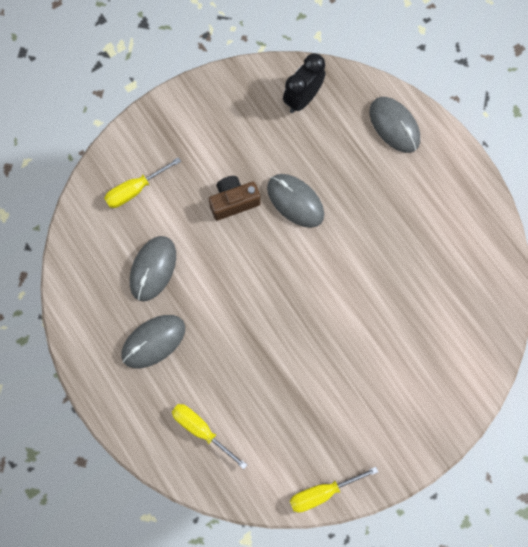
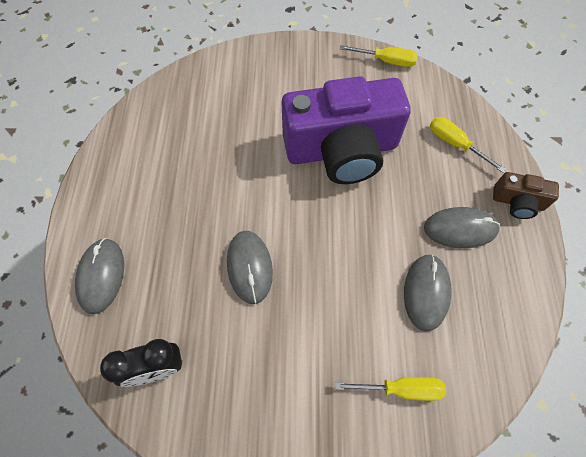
camera: 145 degrees left, 10 degrees down
(153, 269) = (426, 292): grey mouse -> grey mouse turned 45 degrees counterclockwise
(201, 429) = (454, 143): yellow screwdriver -> yellow screwdriver turned 150 degrees clockwise
(233, 201) = (307, 306): brown camera -> brown camera (517, 202)
(296, 352) = (341, 150): none -> purple camera

